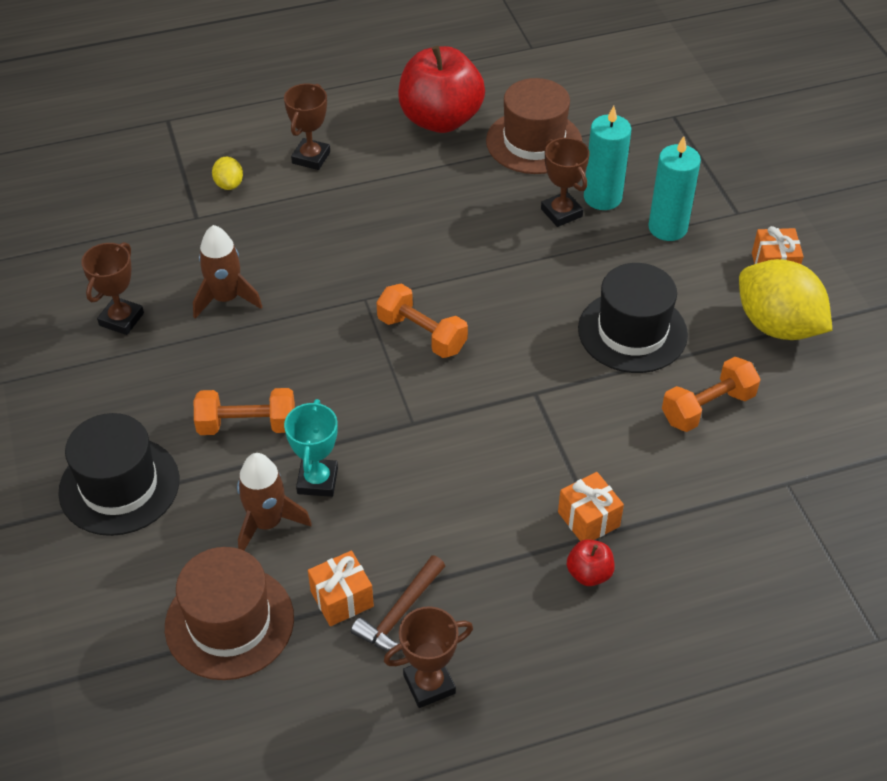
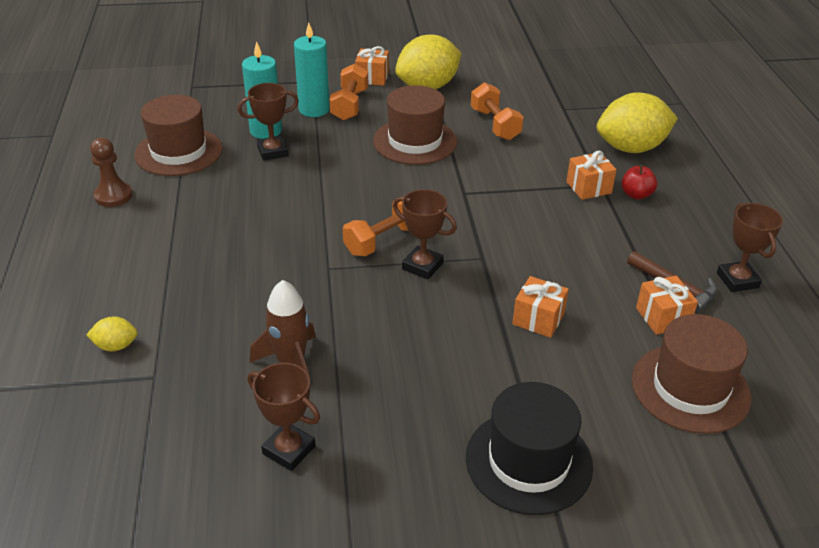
camera: 80 degrees left, 10 degrees down
(247, 425) = (465, 359): orange dumbbell -> orange dumbbell (349, 105)
(267, 523) = (582, 355): brown rocket -> none
(311, 157) = (112, 282): brown trophy -> brown trophy (422, 266)
(317, 481) = (538, 319): turquoise trophy -> orange gift
(440, 119) = (113, 196): red apple -> brown pawn
(632, 332) = (415, 141): black hat -> brown hat
(708, 568) = (631, 148): none -> yellow lemon

